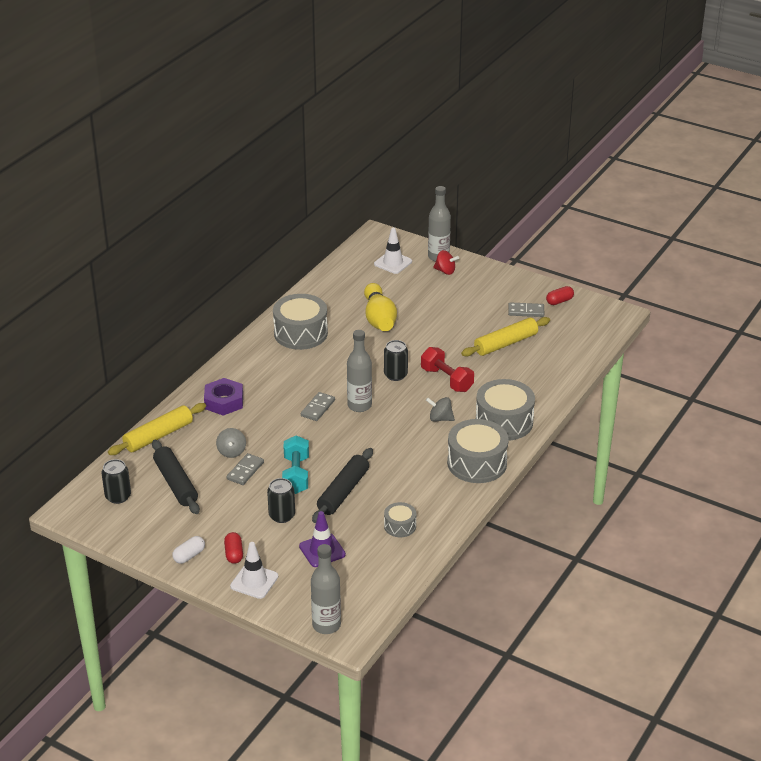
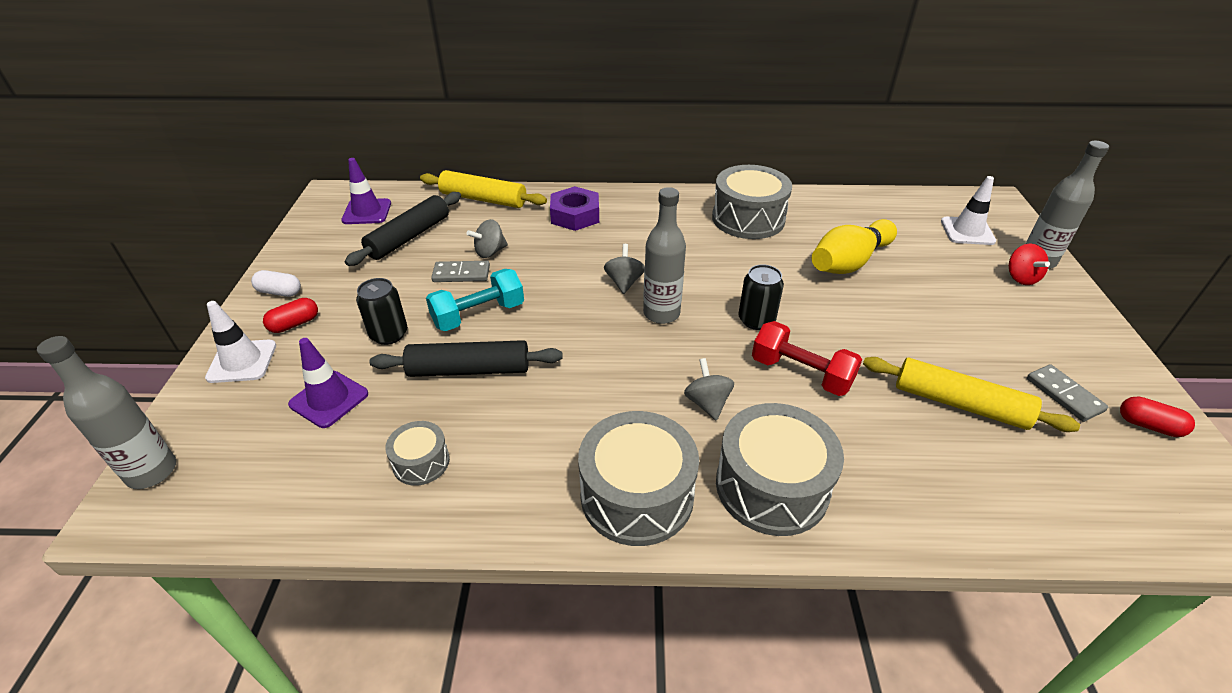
camera: 60 degrees right, 5 degrees up
(118, 496) = (367, 212): black can -> purple traffic cone
(318, 408) = (624, 282): grey domino -> grey spinning top
(446, 380) = (801, 373): red dumbbell -> red dumbbell turned 75 degrees counterclockwise

